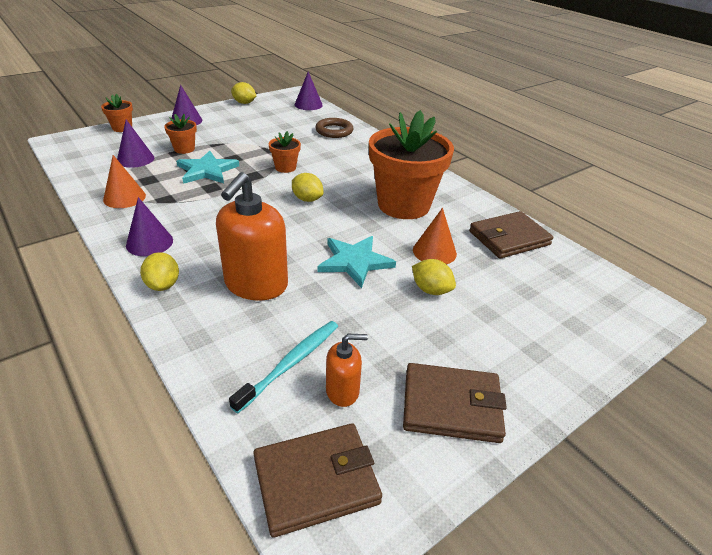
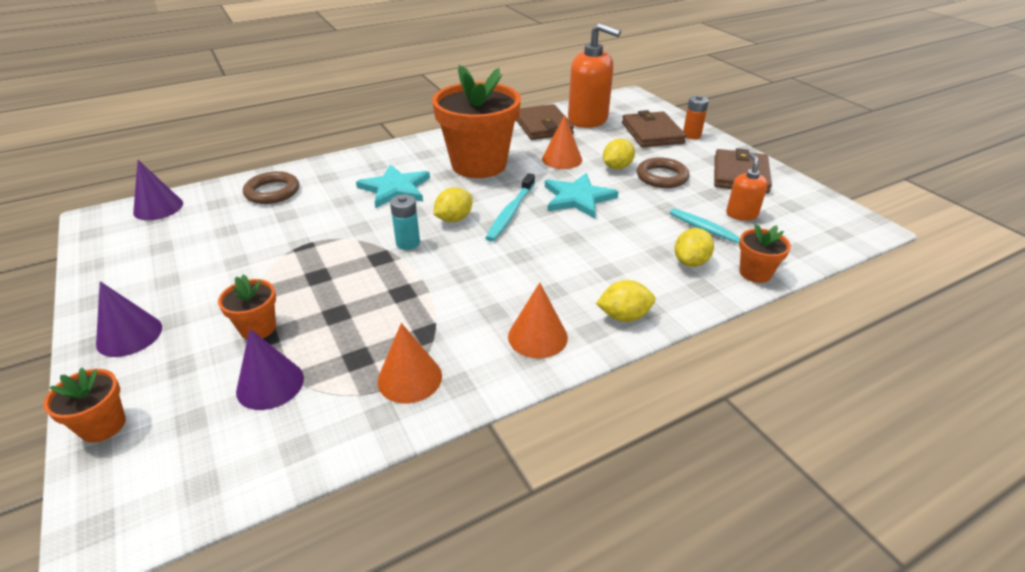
camera: 80 degrees left, 0 degrees up
(149, 242) = (537, 336): purple cone -> orange cone
(207, 170) = (348, 299): turquoise star -> turquoise star (395, 188)
(244, 103) = (95, 270): yellow lemon -> yellow lemon (690, 262)
(256, 285) = (617, 254): orange soap dispenser -> orange soap dispenser (588, 119)
(271, 184) = (408, 243): none -> turquoise battery
(285, 167) = (366, 232): orange flower pot -> orange flower pot (755, 273)
(316, 480) = (822, 229): brown wallet -> brown wallet (652, 133)
(320, 225) = (510, 213): none -> turquoise toothbrush
(419, 325) = (662, 177): none -> brown ring
(557, 365) = (691, 135): none -> orange battery

